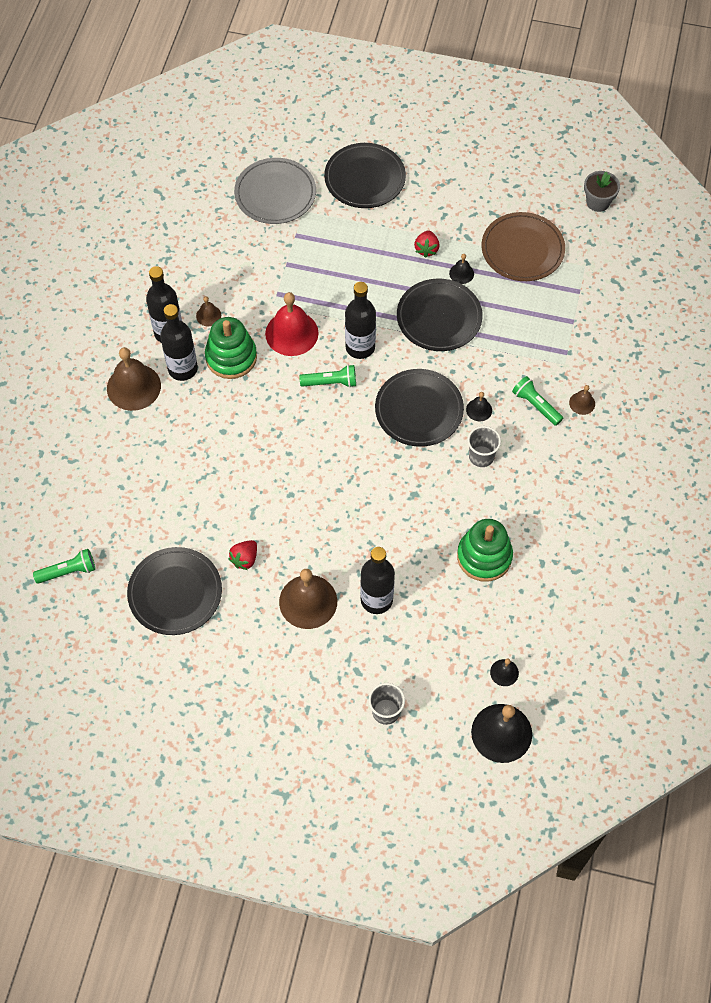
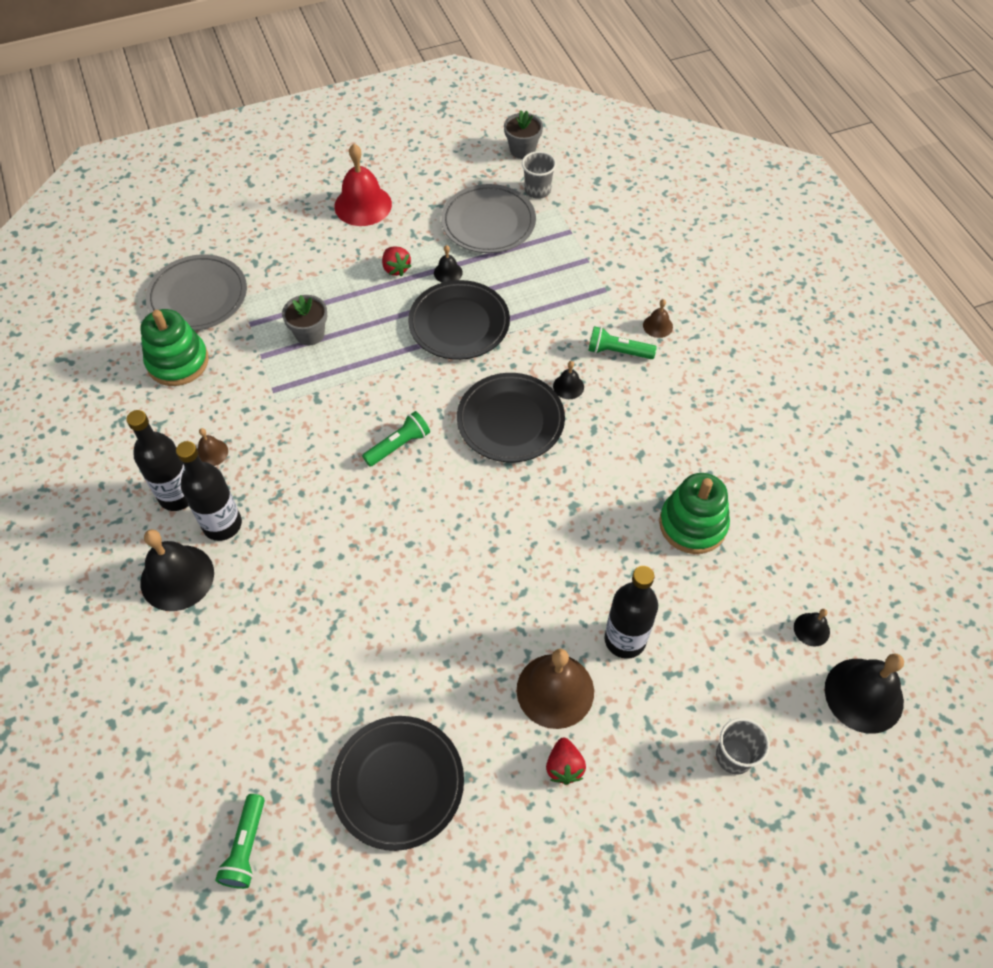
camera: 35 degrees left, 5 degrees down
(68, 571) = (246, 847): green flashlight -> green flashlight turned 150 degrees clockwise
(133, 387) = (177, 577): brown bell -> black bell
(231, 357) = (269, 481): green stacking toy -> green stacking toy (178, 362)
(245, 559) = (449, 689): red strawberry -> red strawberry (564, 766)
(291, 333) = (318, 420): red bell -> red bell (363, 205)
(330, 266) = (310, 334): none -> grey flower pot
(360, 347) = (402, 394): black bottle -> none
(365, 178) = (283, 237): black plate -> none
(481, 456) = (607, 429): grey cup -> grey cup (537, 190)
(522, 250) = (488, 223): brown plate -> grey plate

